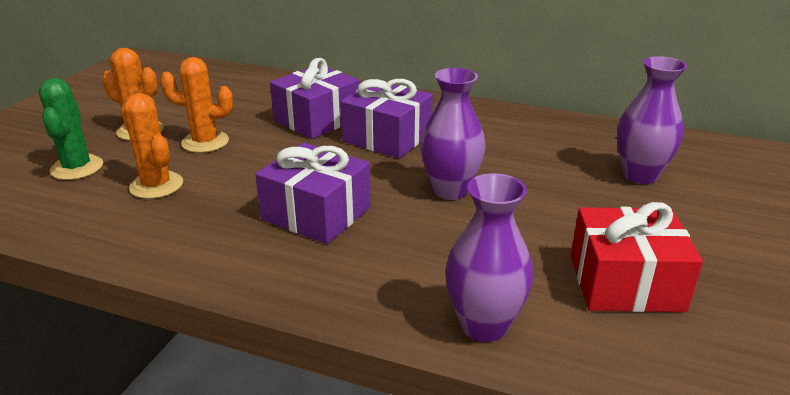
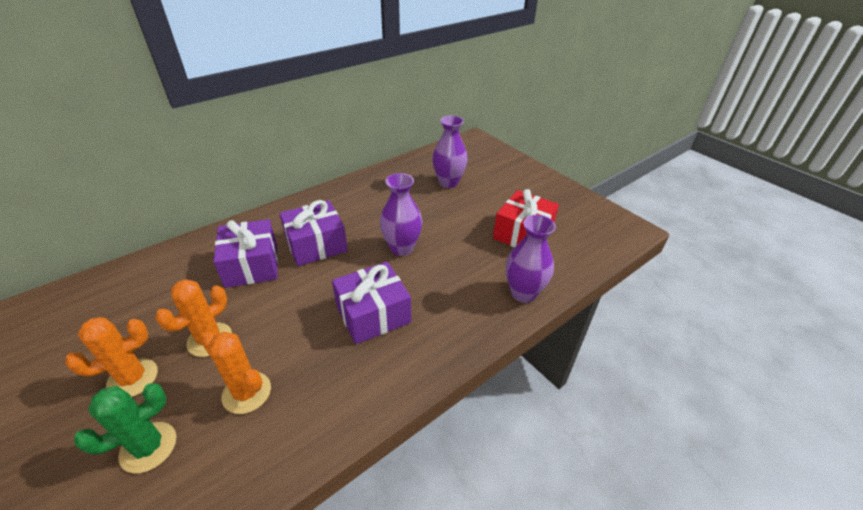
camera: 60 degrees left, 10 degrees up
(77, 168) = (148, 447): green cactus -> green cactus turned 60 degrees counterclockwise
(156, 185) = (247, 392): orange cactus -> orange cactus turned 45 degrees clockwise

